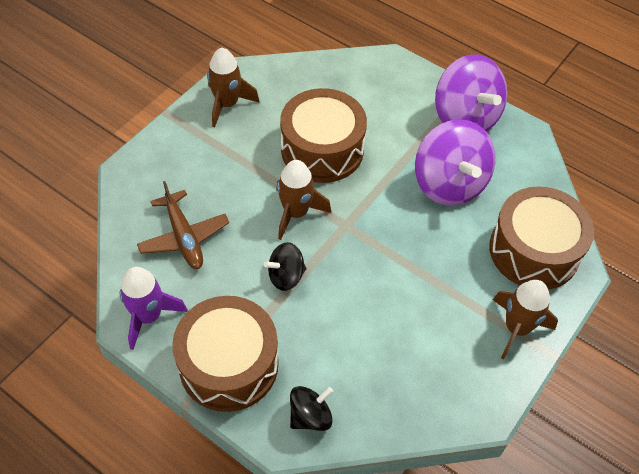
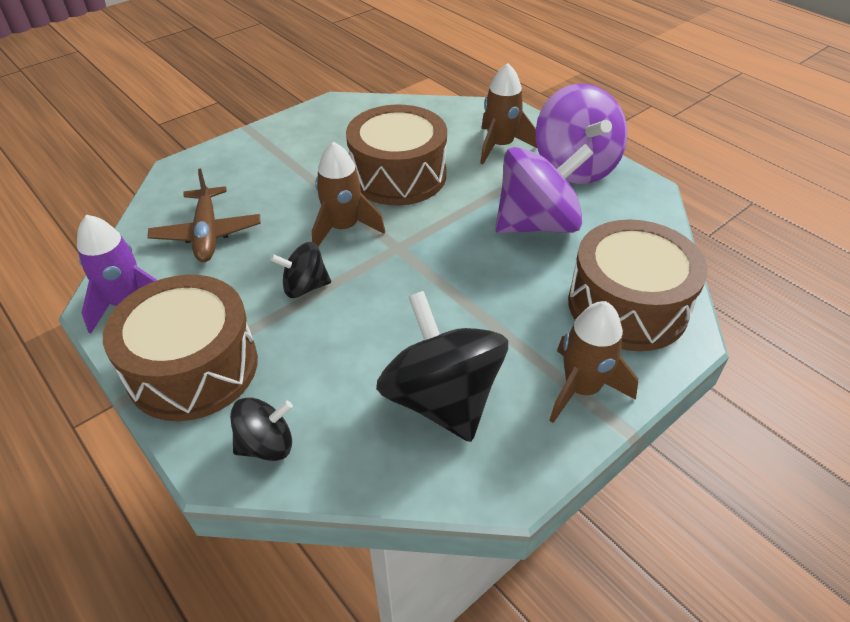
camera: 15 degrees right, 10 degrees down
(227, 104) = (312, 127): brown rocket -> brown rocket (500, 146)
(422, 355) = (442, 399): none -> black spinning top
(449, 183) = (537, 224): purple spinning top -> purple spinning top turned 105 degrees counterclockwise

